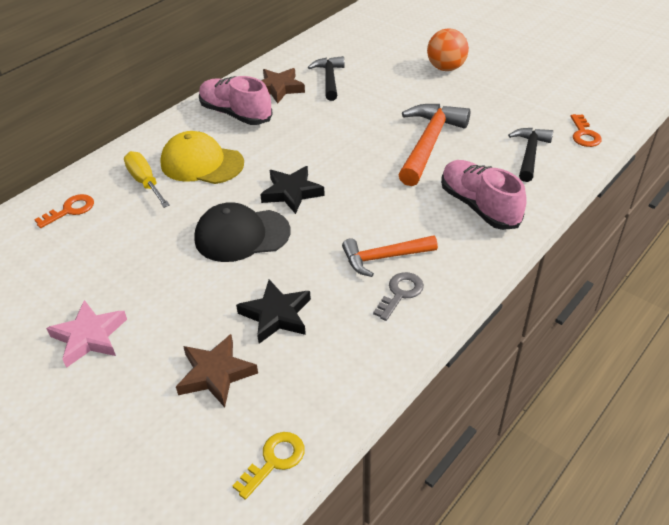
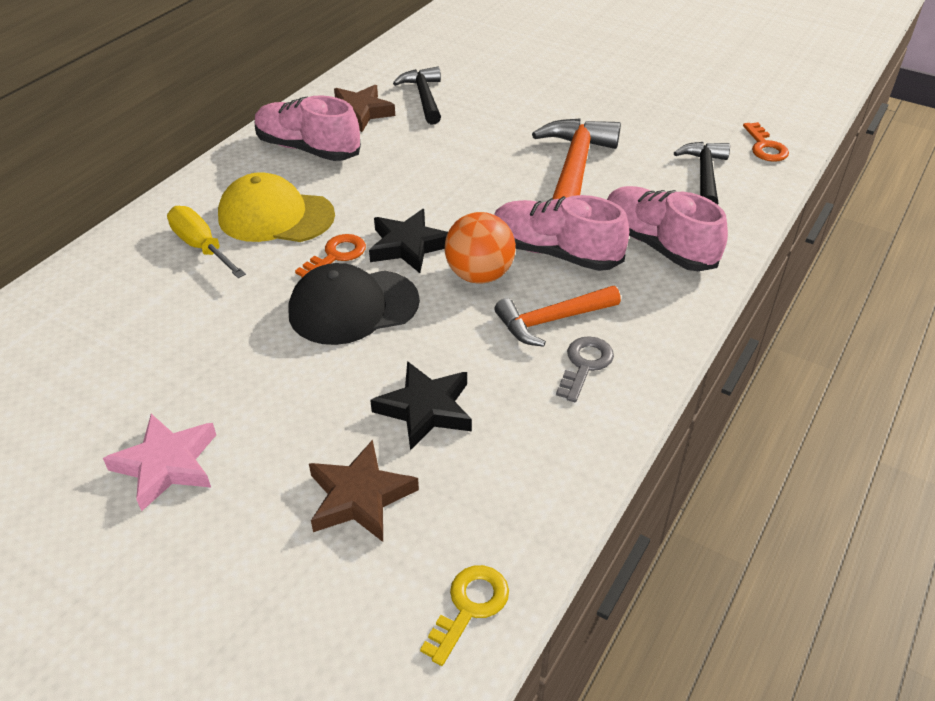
camera: 10 degrees left, 0 degrees up
(70, 210) = (101, 292): orange key -> orange key (336, 255)
(399, 206) = (555, 253): none -> pink shoe
(446, 68) = (572, 75): orange ball -> orange ball (479, 275)

